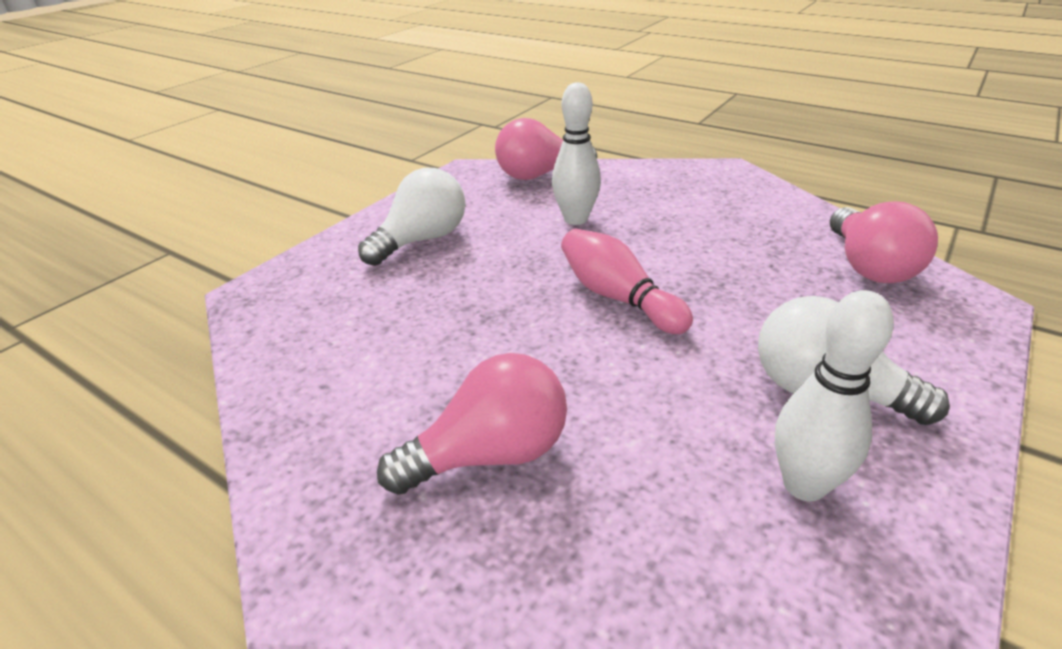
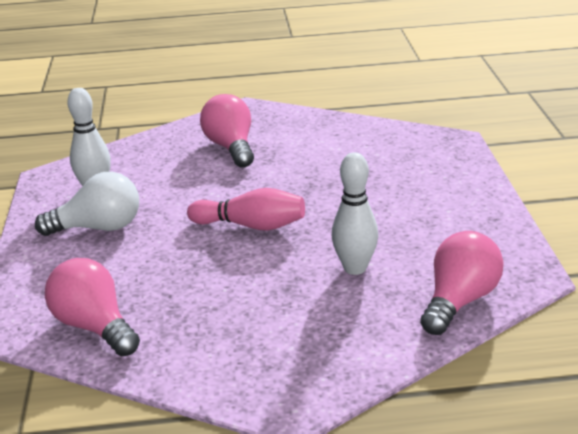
camera: 140 degrees right, 5 degrees down
(422, 240) = (430, 203): white light bulb -> none
(490, 454) = (231, 147): pink light bulb -> pink light bulb turned 135 degrees clockwise

